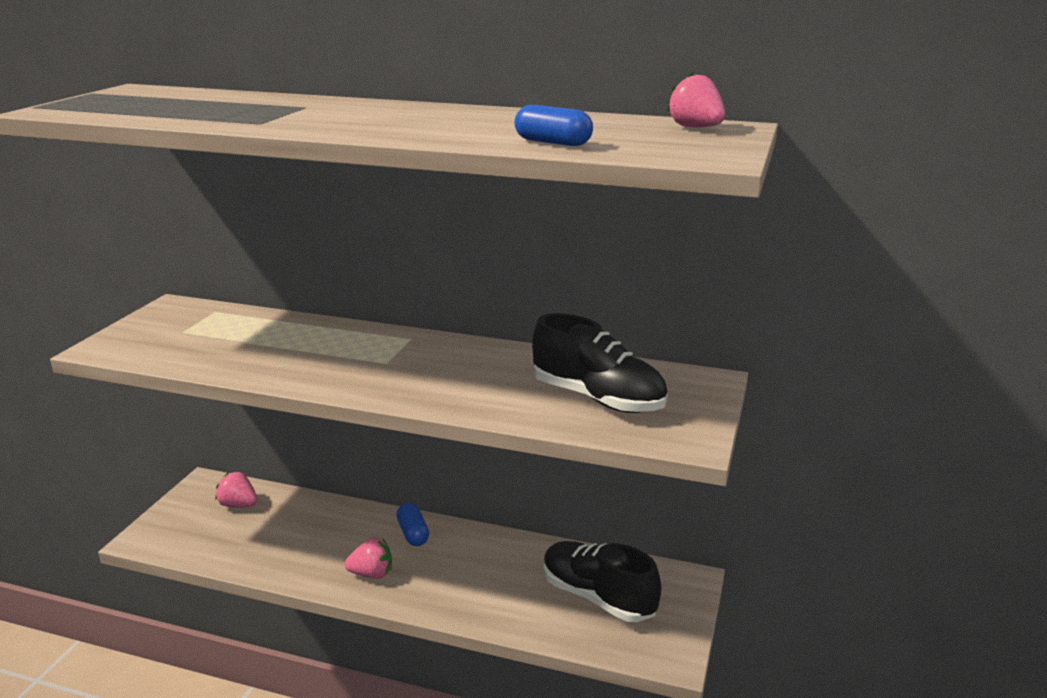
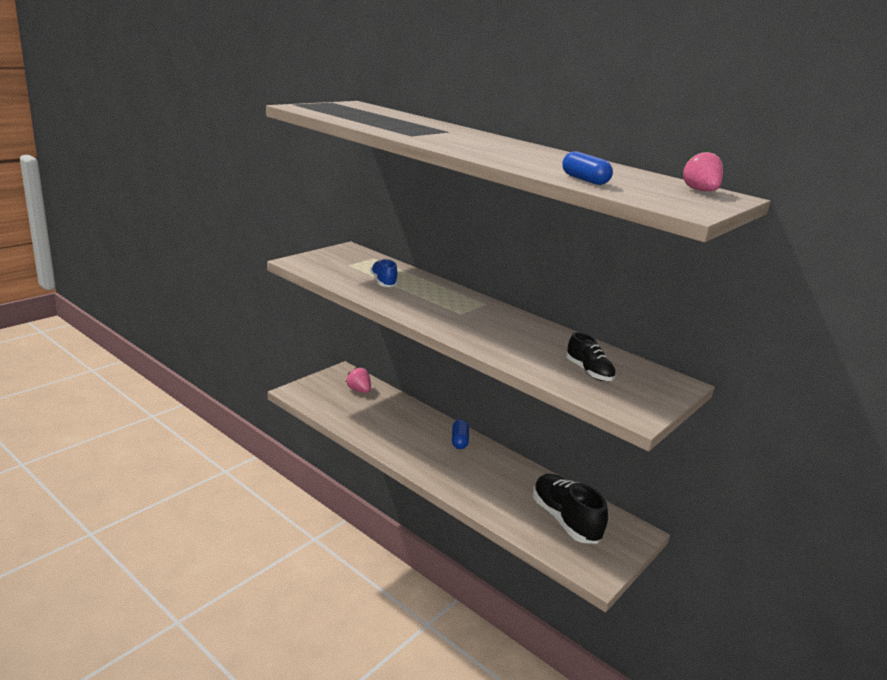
camera: 20 degrees right, 0 degrees up
(251, 345) = (383, 282): none -> blue shoe
(372, 574) = (421, 456): pink strawberry -> none
(598, 398) = (588, 372): black shoe -> black shoe, size x0.58

